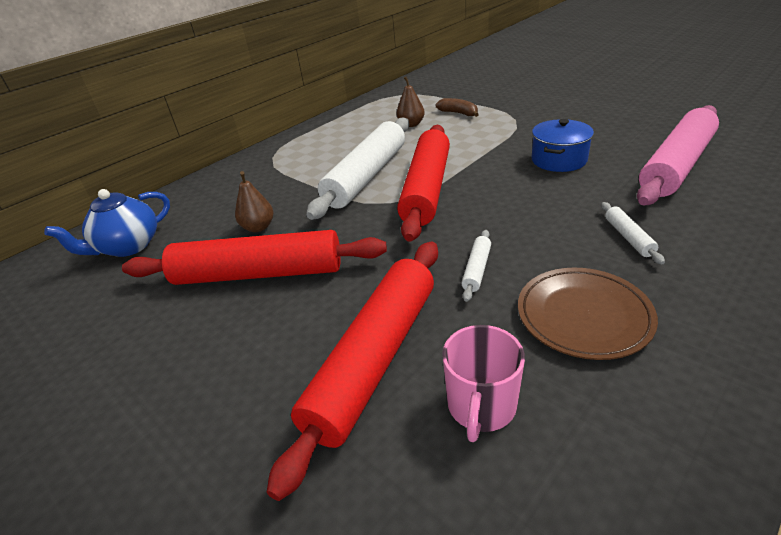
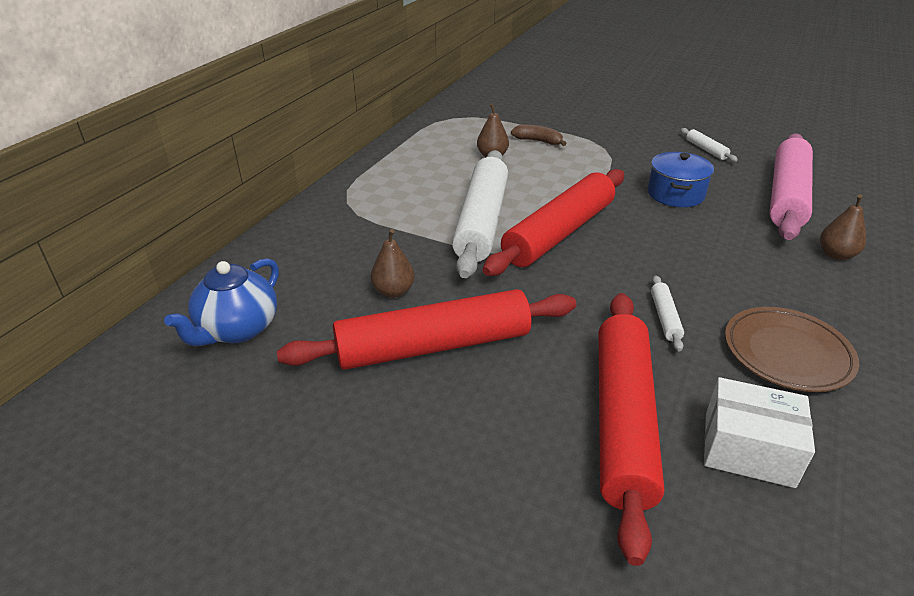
camera: 20 degrees left, 0 degrees up
(427, 189) = (559, 233): red rolling pin -> red rolling pin turned 45 degrees clockwise
(481, 406) = (748, 449): pink mug -> white box
(628, 237) = (784, 272): white rolling pin -> white rolling pin (706, 150)
(699, 224) = (836, 255): none -> brown pear

